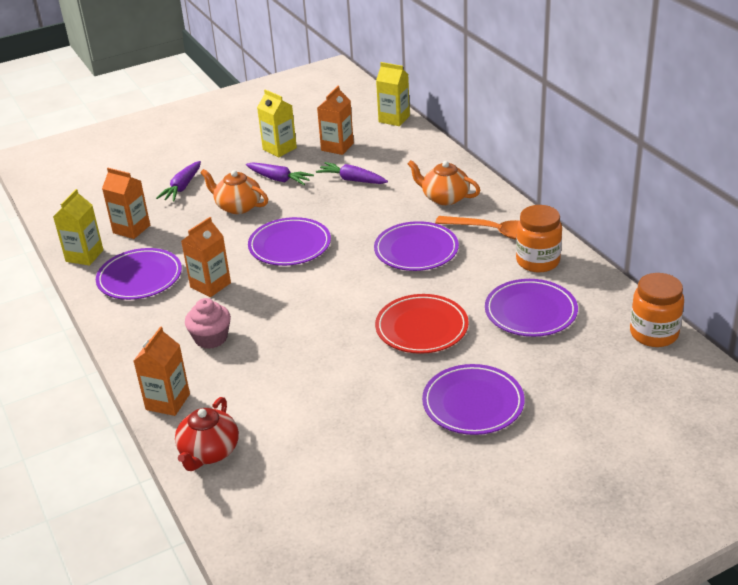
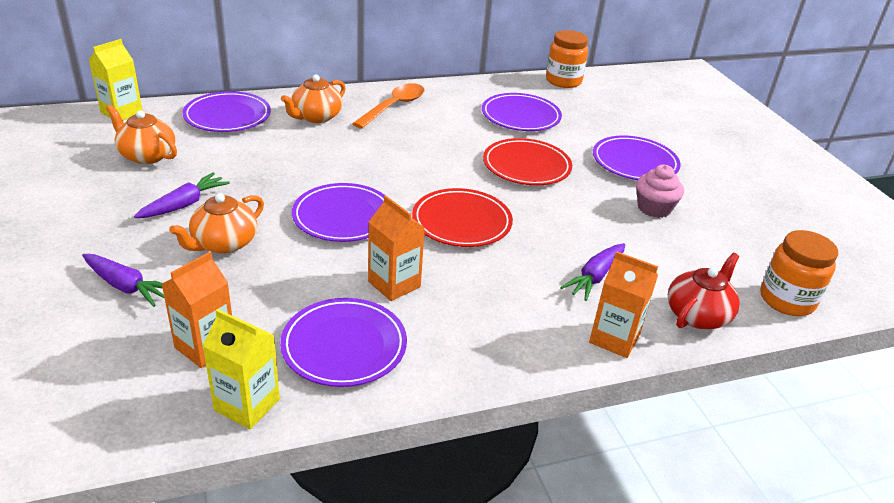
camera: 85 degrees left, 0 degrees up
(209, 452) = (698, 315): red teapot -> red teapot turned 75 degrees counterclockwise
(211, 338) = (503, 294): pink cupcake -> pink cupcake (654, 208)
(279, 149) = (104, 194): yellow carton -> none
(305, 303) = (461, 222): none -> red plate
(337, 147) = (147, 155): orange carton -> orange teapot
(352, 180) = (234, 158): purple carrot -> purple carrot (595, 277)
(416, 250) = (400, 147): purple plate -> purple plate (227, 116)
(537, 261) = (450, 99): orange jar -> orange jar (786, 300)

